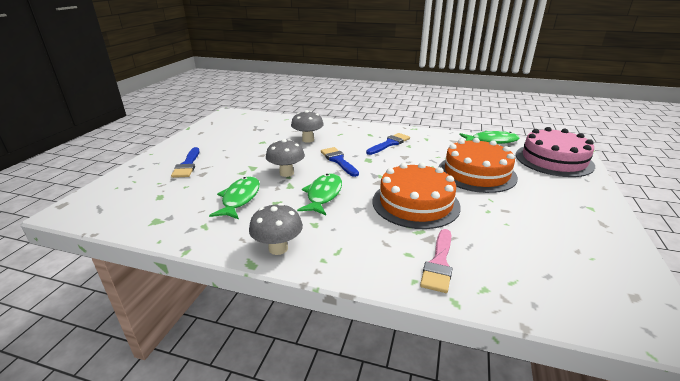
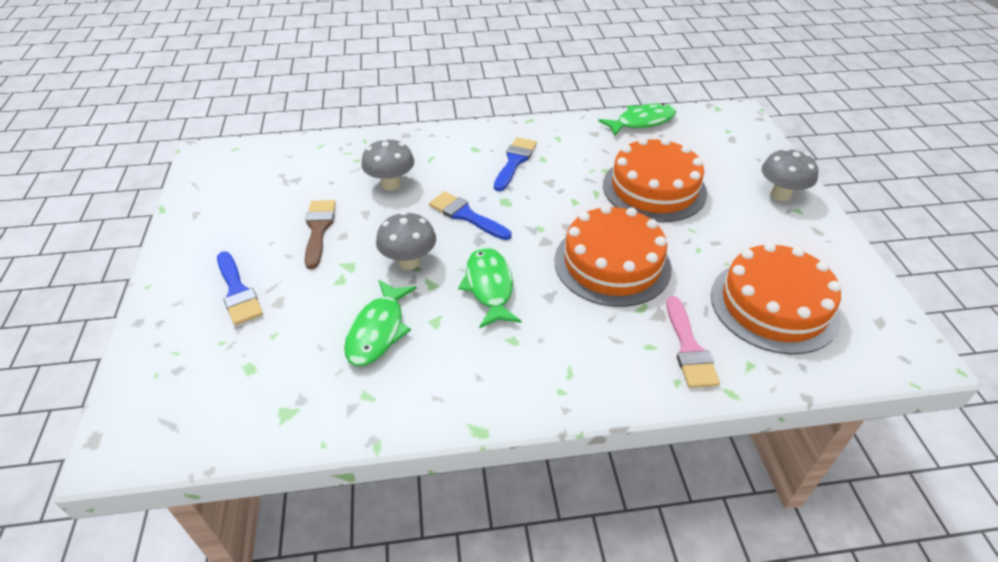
camera: 25 degrees left, 15 degrees up
(240, 198) = (378, 331): green fish -> green fish turned 150 degrees counterclockwise
(252, 150) = (318, 229): none -> brown brush
(278, 248) = (495, 395): grey mushroom -> grey mushroom (780, 195)
(532, 258) = (773, 305): none -> orange cake
(553, 160) = (728, 139): pink cake -> none

